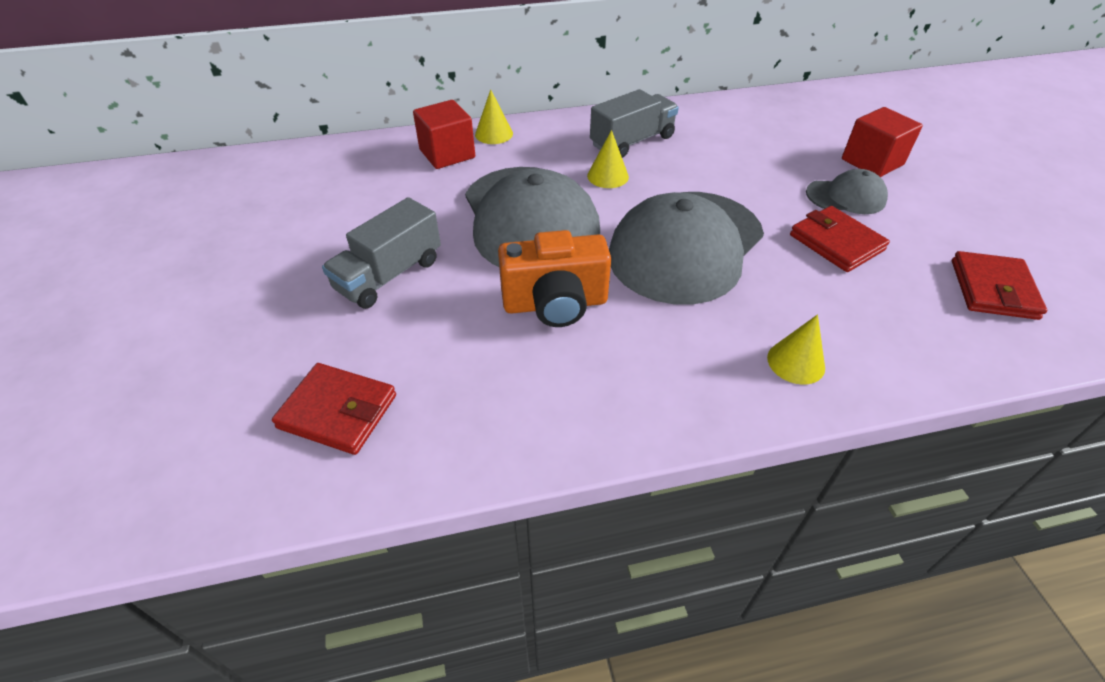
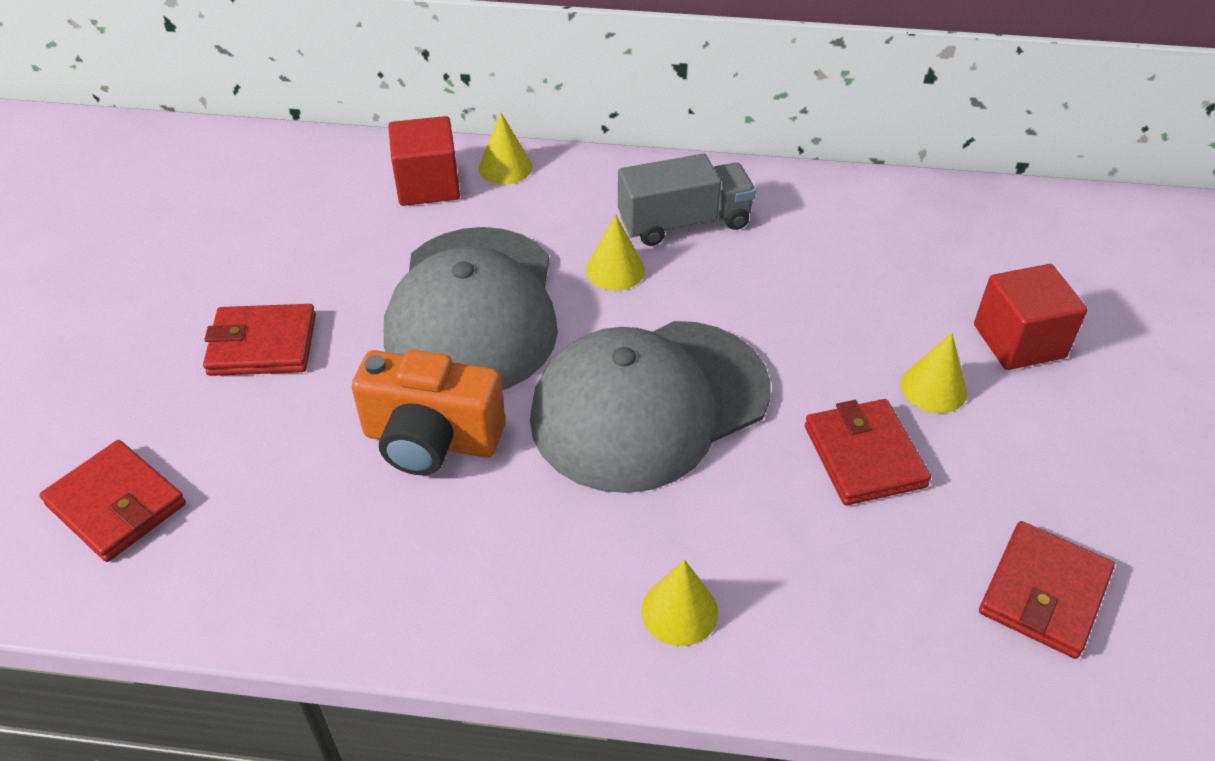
camera: 20 degrees right, 0 degrees up
(389, 275) = (262, 345): grey truck -> red wallet
(846, 197) = (933, 388): grey cap -> yellow cone

